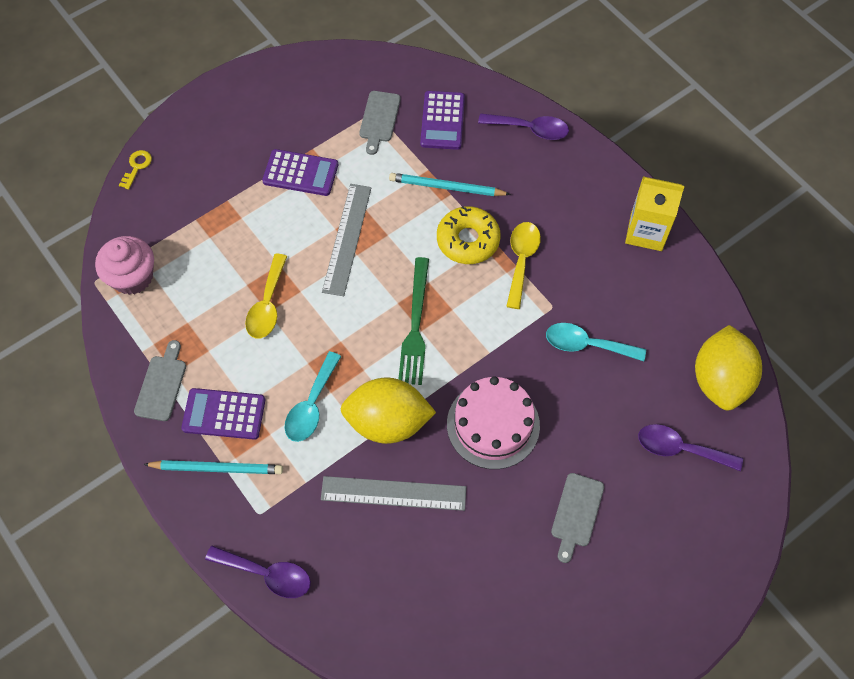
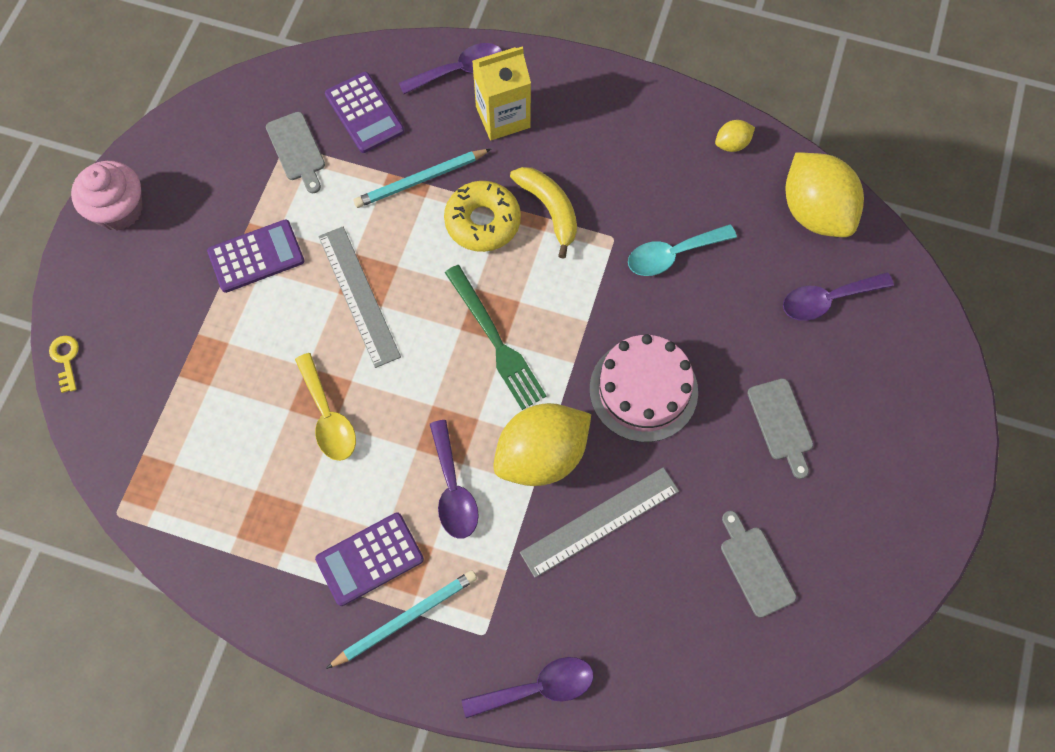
camera: 35 degrees left, 5 degrees up
(132, 277) = (156, 481): pink cupcake -> pink cupcake (119, 209)
(162, 385) = (279, 573): grey cutting board -> grey cutting board (755, 567)
(311, 405) = (453, 490): turquoise spoon -> purple spoon
(521, 260) = (550, 209): yellow spoon -> yellow banana
(646, 232) = (646, 109): yellow carton -> yellow carton (503, 117)
(692, 294) = (732, 144): none -> yellow lemon

